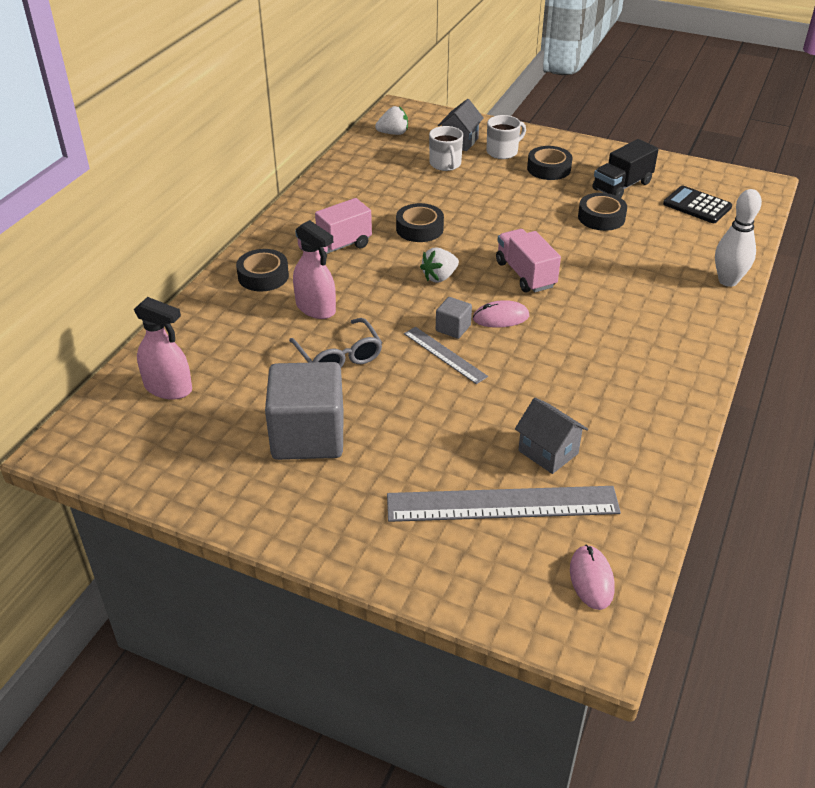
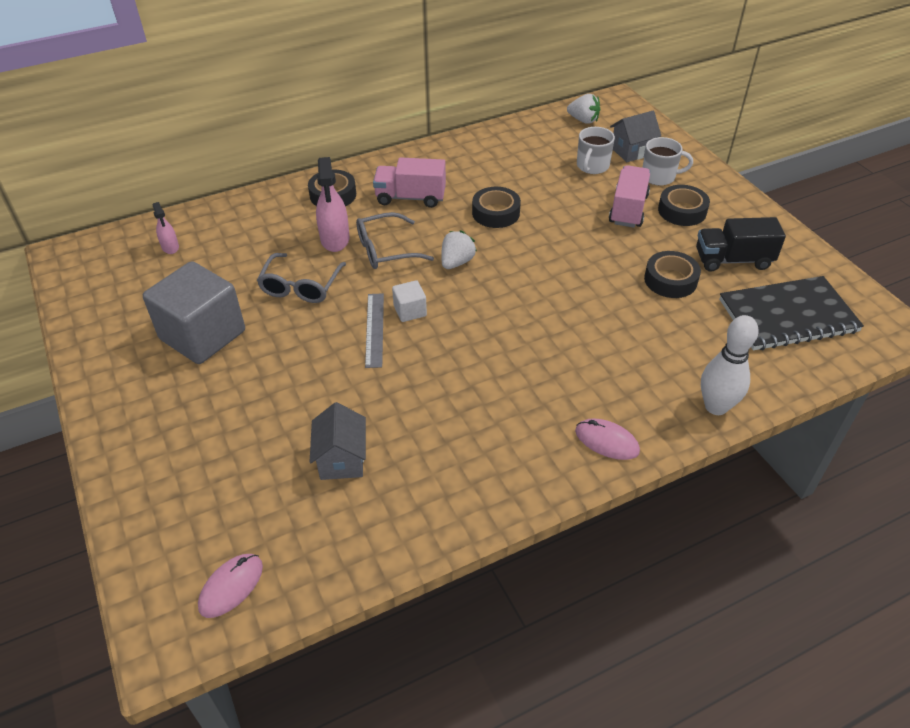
camera: 40 degrees right, 5 degrees up
(168, 388) = (170, 247): pink spray bottle -> pink spray bottle, size x0.57
(370, 295) = (385, 250): none -> grey glasses
(439, 277) = (456, 262): white strawberry -> white strawberry turned 120 degrees clockwise
(453, 328) = (410, 311): grey cube -> white cube
(501, 317) = (459, 323): pink mouse -> pink mouse (606, 441)
(502, 504) = (253, 477): grey ruler -> none
(525, 274) = (530, 297): pink truck -> pink truck (628, 209)
(697, 205) = (787, 316): black calculator -> black notebook

